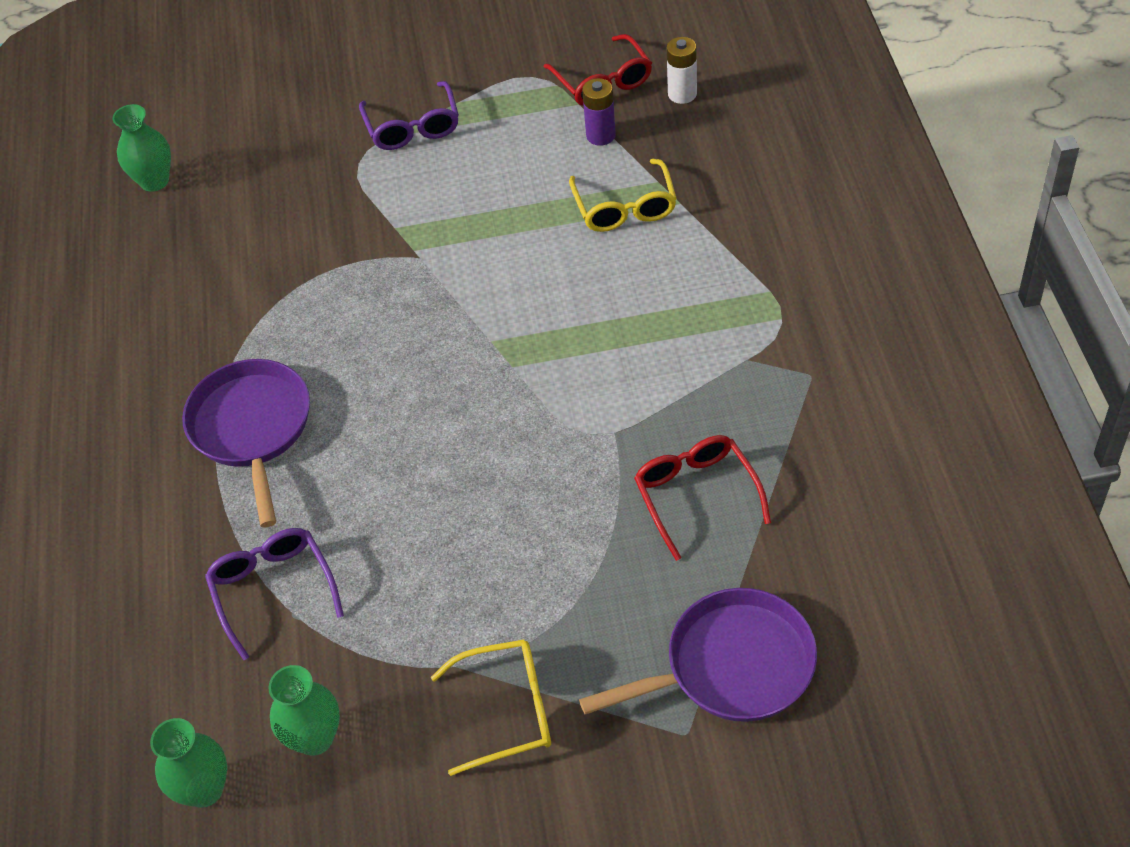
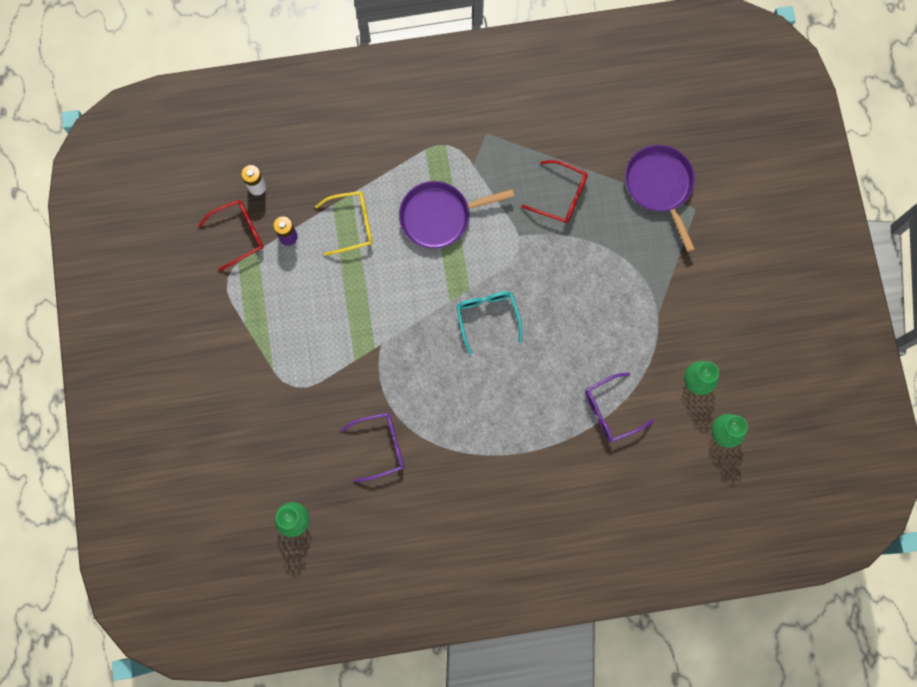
camera: 95 degrees left, 25 degrees up
(252, 429) = (504, 433): purple pan -> purple pan (440, 216)
(413, 127) = (265, 353): purple glasses -> purple glasses (380, 446)
(461, 395) = (487, 317): none -> turquoise glasses
(507, 711) = (682, 290): yellow glasses -> none
(696, 495) = (561, 196): red glasses -> red glasses turned 135 degrees counterclockwise

